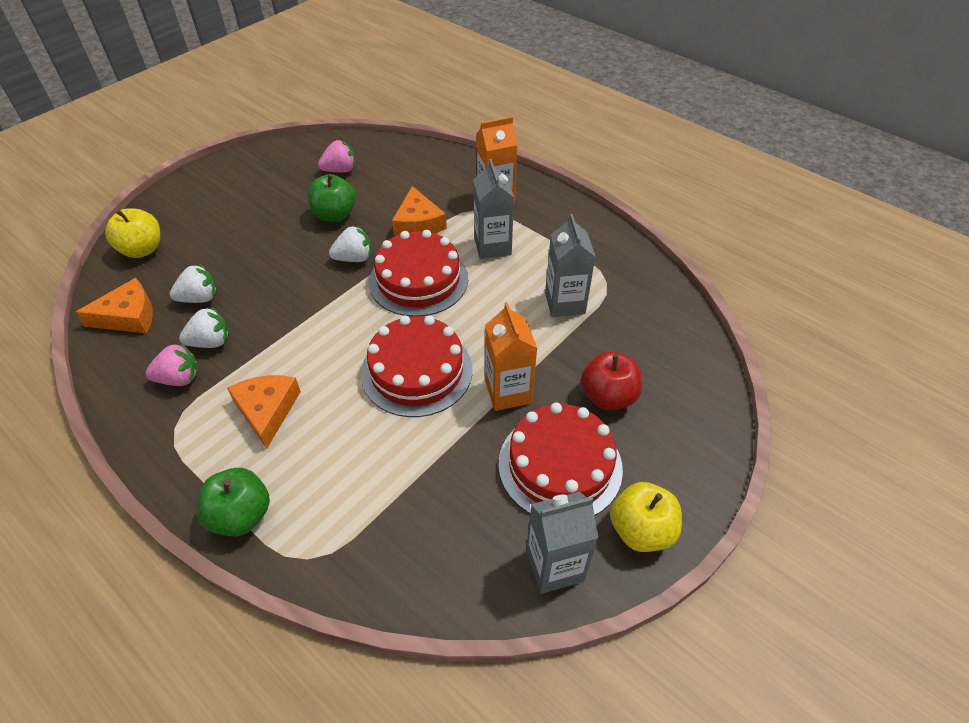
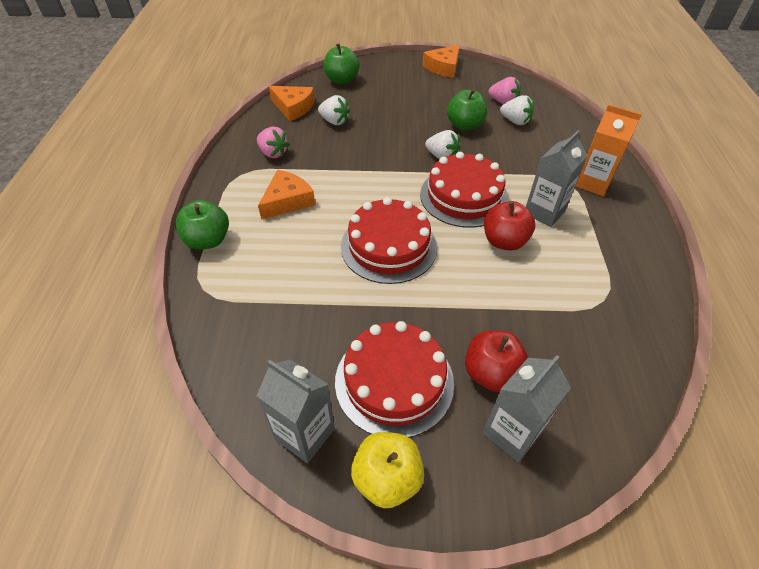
camera: 50 degrees right, 0 degrees up
(142, 249) = (342, 80): yellow apple -> green apple
(211, 342) = (310, 146): white strawberry -> white strawberry (515, 121)
(418, 223) = (511, 163): orange cheese -> orange cheese (443, 67)
(494, 292) = (504, 241): none -> red apple
(508, 392) = (426, 307): orange carton -> none
(565, 303) = (547, 287): grey carton -> grey carton (512, 432)

